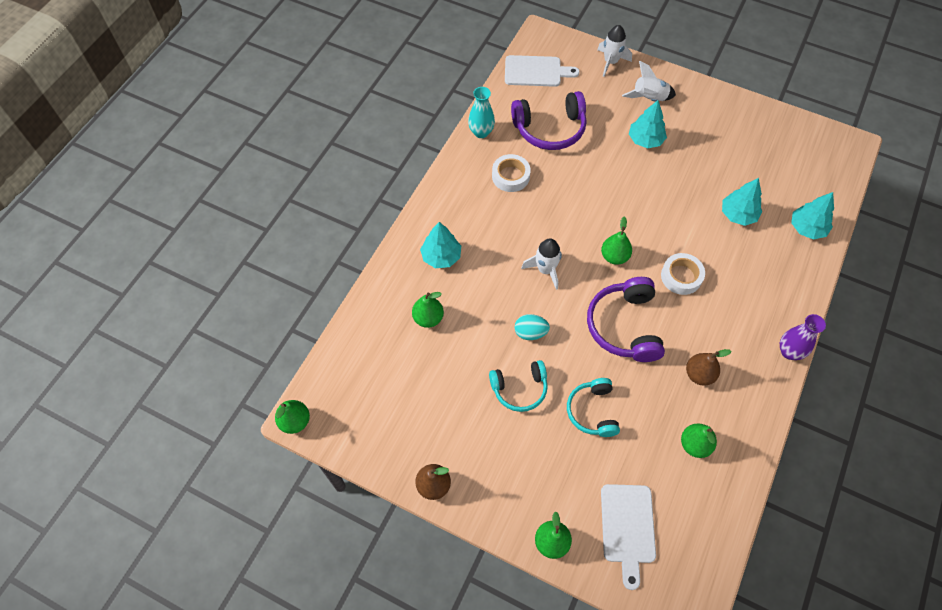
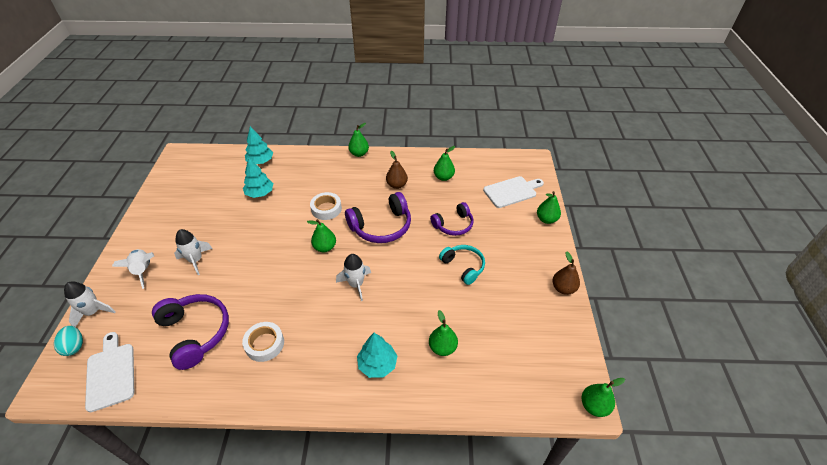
camera: 115 degrees left, 15 degrees down
(481, 132) = (212, 392): turquoise vase -> none
(530, 332) = (416, 275): turquoise egg -> turquoise egg (74, 346)
(592, 411) = (453, 225): turquoise headphones -> purple headphones
(645, 140) = (196, 260): turquoise tree -> white rocket
(789, 352) = (359, 154): purple vase -> green pear

